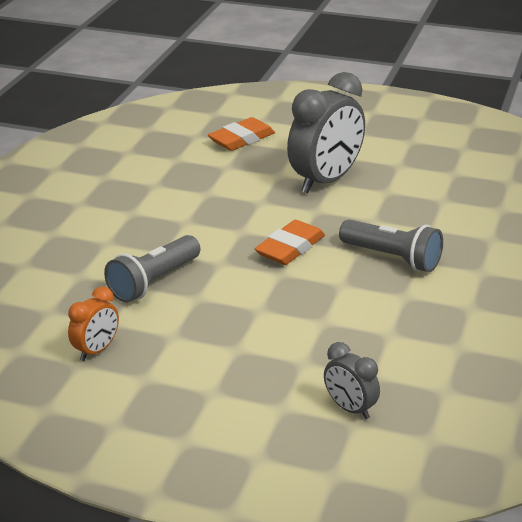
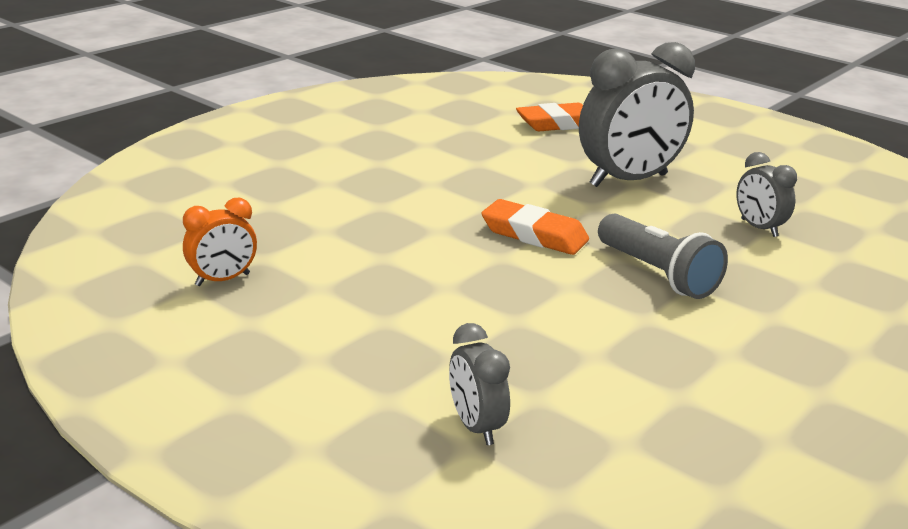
camera: 20 degrees right, 5 degrees down
(154, 282) = (346, 230): grey flashlight -> none
(290, 248) = (534, 234): orange eraser -> orange eraser turned 60 degrees clockwise
(436, 200) = (759, 228): none -> grey clock

